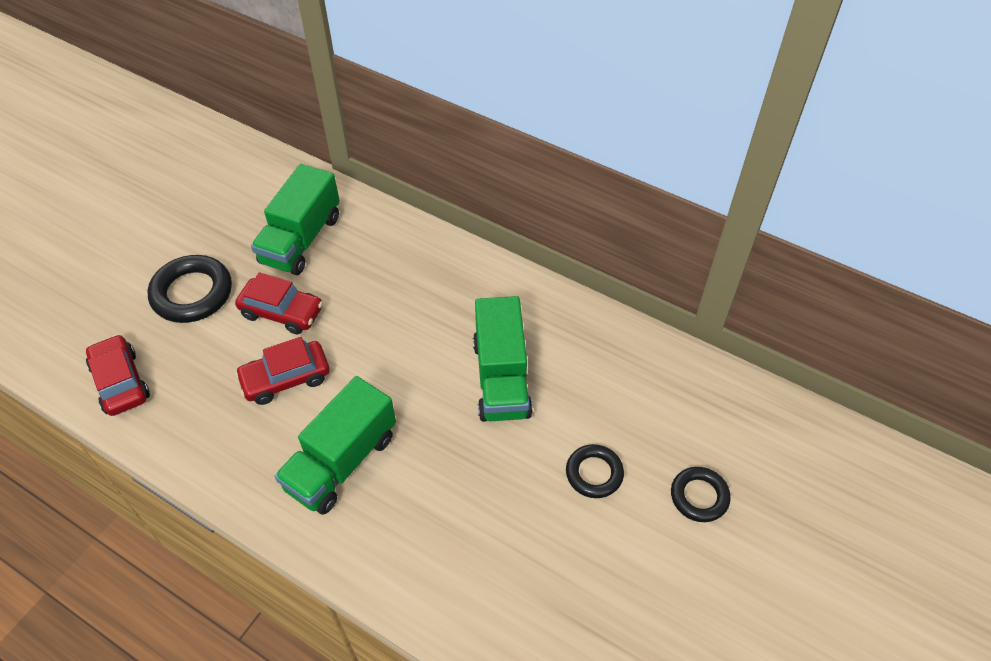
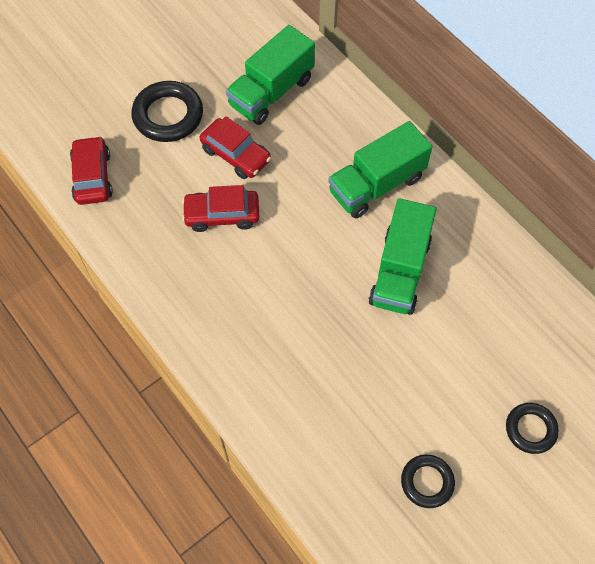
camera: 20 degrees right, 10 degrees up
(342, 462) = (245, 300): green truck -> green truck (377, 185)
(594, 473) = (448, 379): black ring -> black ring (427, 482)

